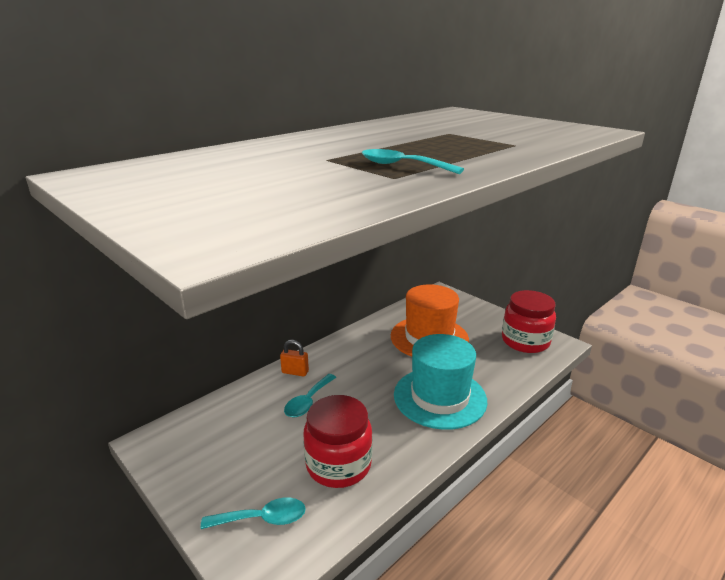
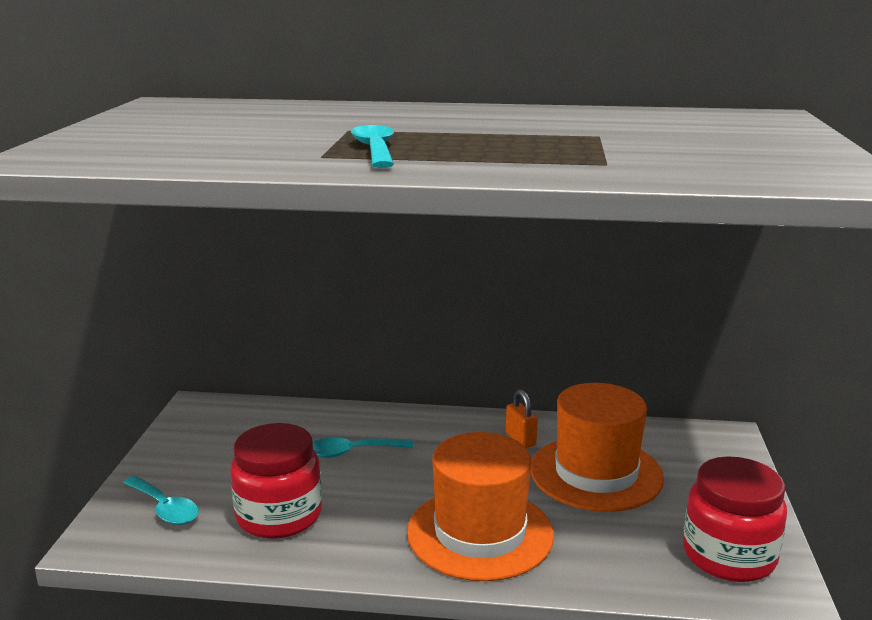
camera: 50 degrees right, 5 degrees down
(295, 372) = (389, 421): orange padlock -> orange padlock (520, 439)
(439, 397) = (480, 533): turquoise hat -> orange hat

